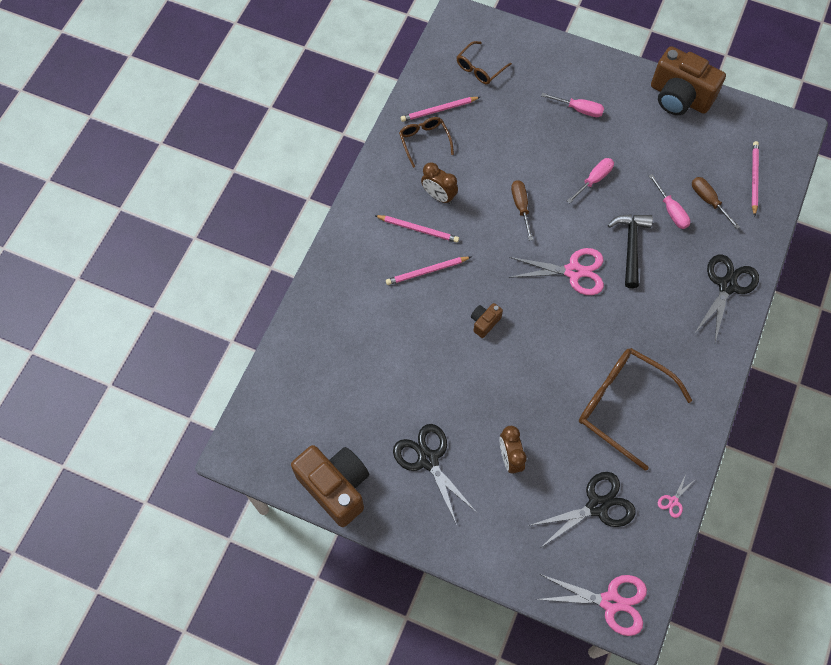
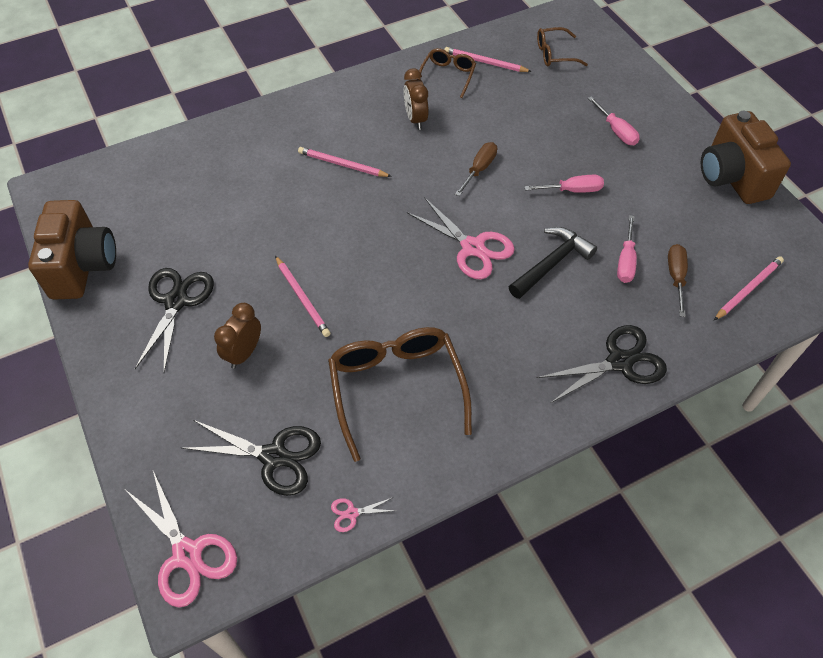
camera: 40 degrees right, 10 degrees down
(418, 229) = (371, 131): pink pencil -> pink pencil (302, 298)
(484, 322) = (347, 233): brown camera -> none

